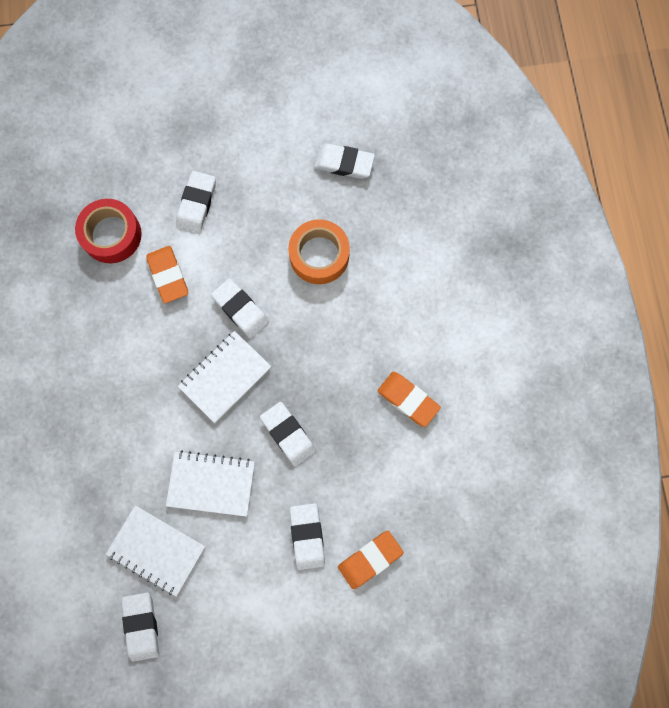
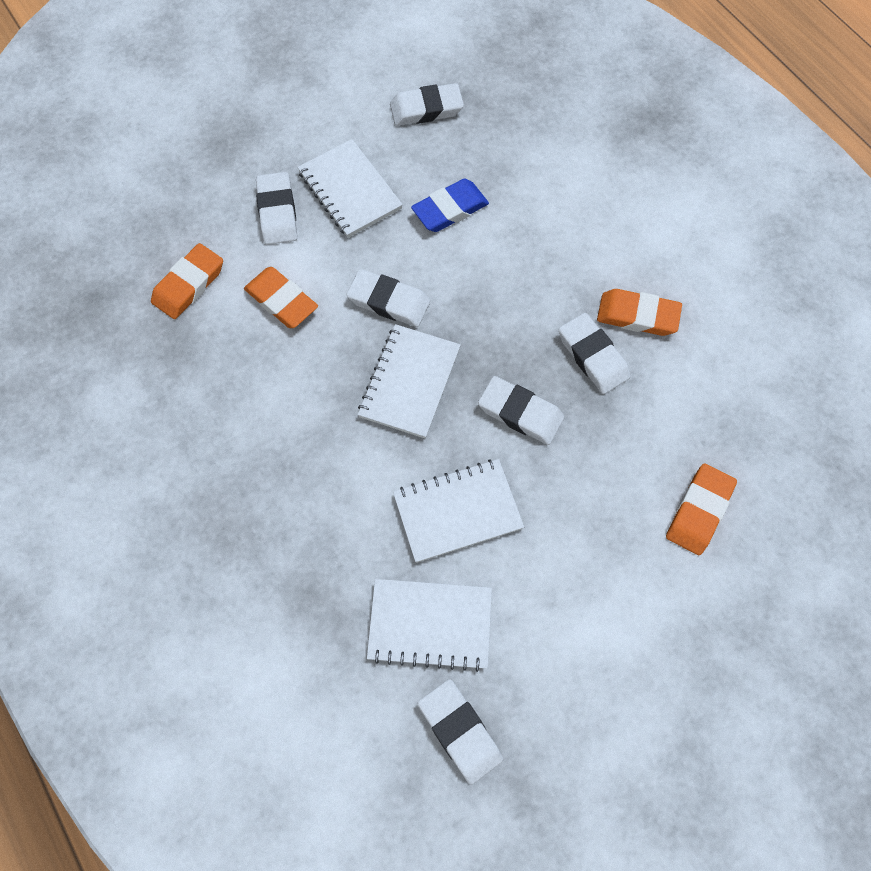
camera: 25 degrees left, 10 degrees down
(111, 235) = (189, 285): red tape -> orange eraser
(255, 208) = (350, 190): none -> white notebook
(307, 536) = (609, 519): white eraser -> white eraser (593, 356)
(319, 255) = (450, 209): orange tape -> blue eraser

